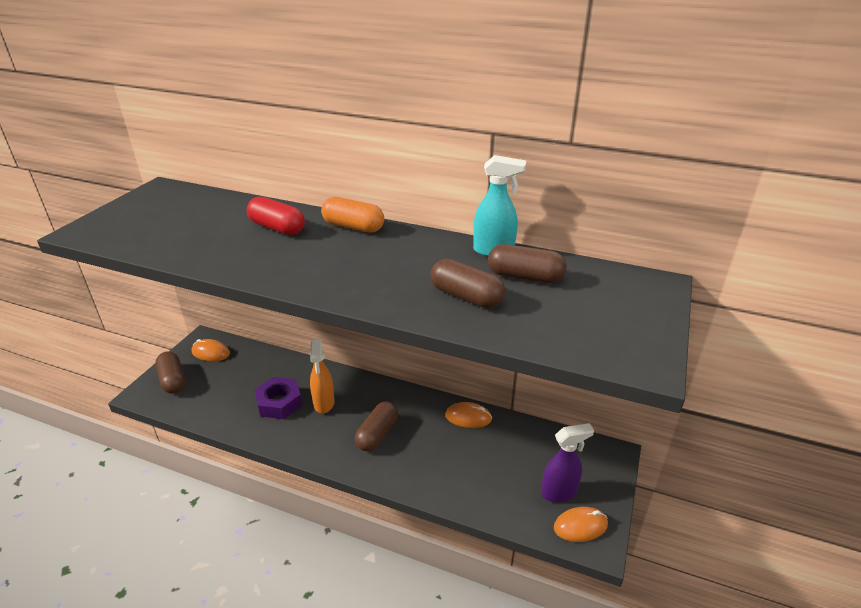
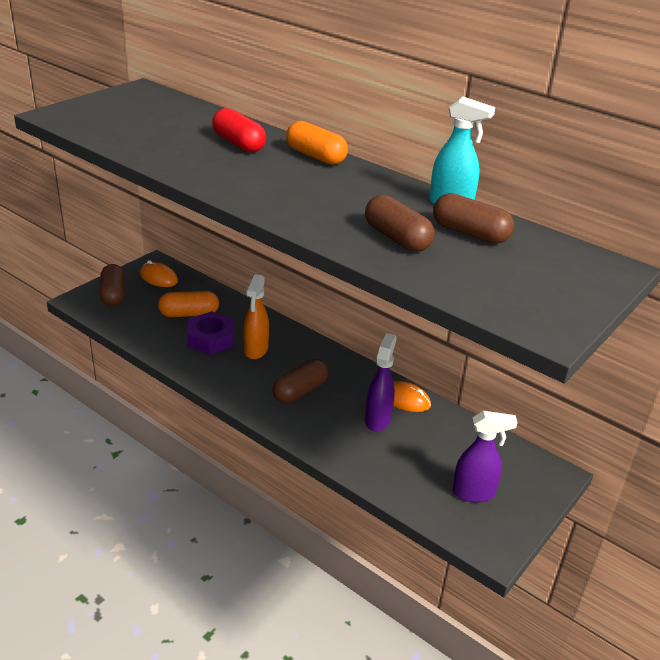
camera: 15 degrees right, 0 degrees up
(251, 382) = (189, 314): none -> orange capsule
(453, 443) = (377, 419): none -> purple spray bottle
(580, 526) = (482, 528): orange mouse -> none

